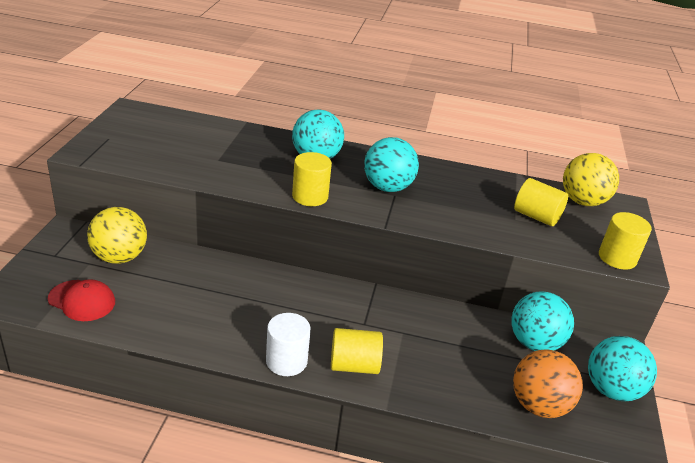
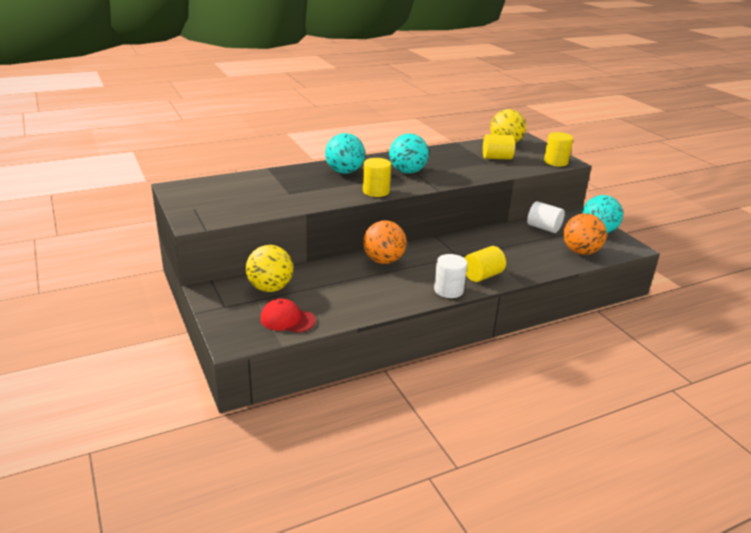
camera: 35 degrees left, 5 degrees down
(82, 300) = (287, 319): red cap -> red cap turned 150 degrees counterclockwise
(271, 285) = (383, 261): none -> orange ball
(534, 343) = (543, 228): turquoise ball -> white cylinder

